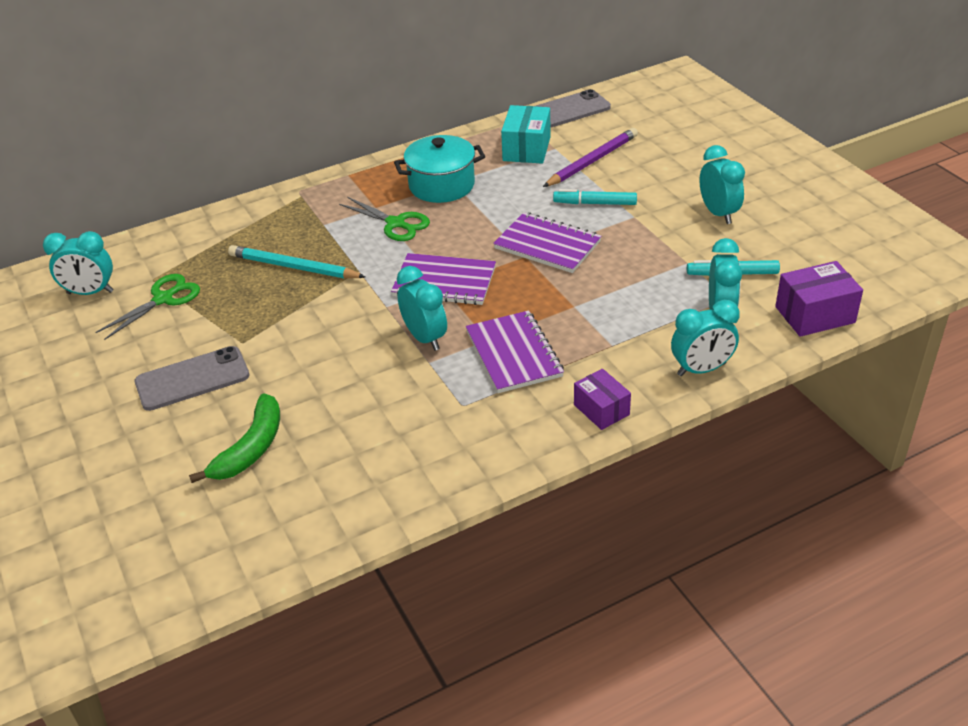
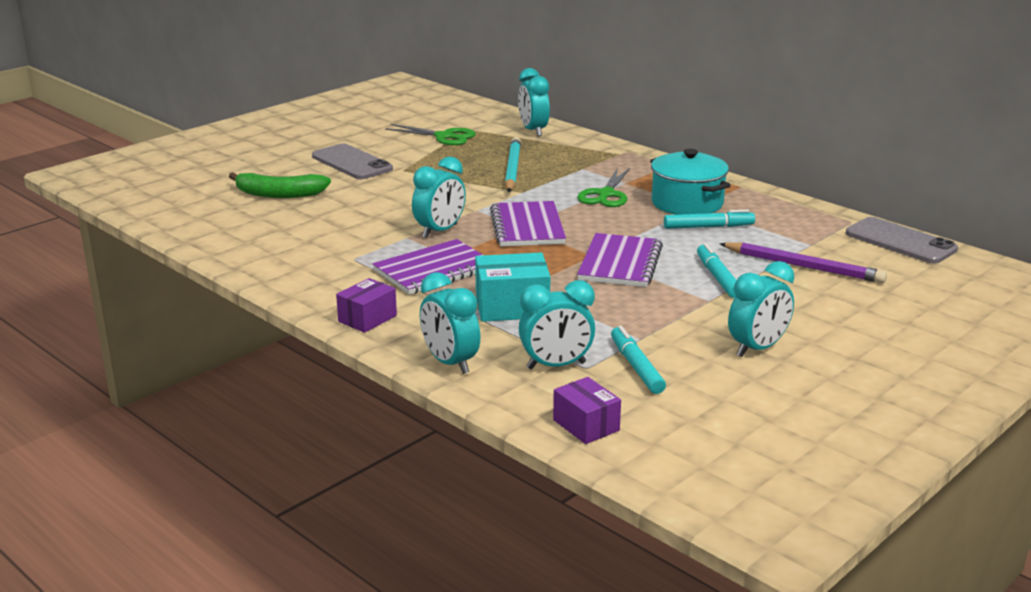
camera: 70 degrees right, 15 degrees down
(90, 292) = (439, 115): turquoise clock -> turquoise clock (533, 131)
(497, 186) = (708, 227): none -> turquoise marker
(526, 149) = (794, 231): turquoise box -> turquoise box (512, 307)
(815, 315) = (586, 425): purple box -> purple box, size x0.67

